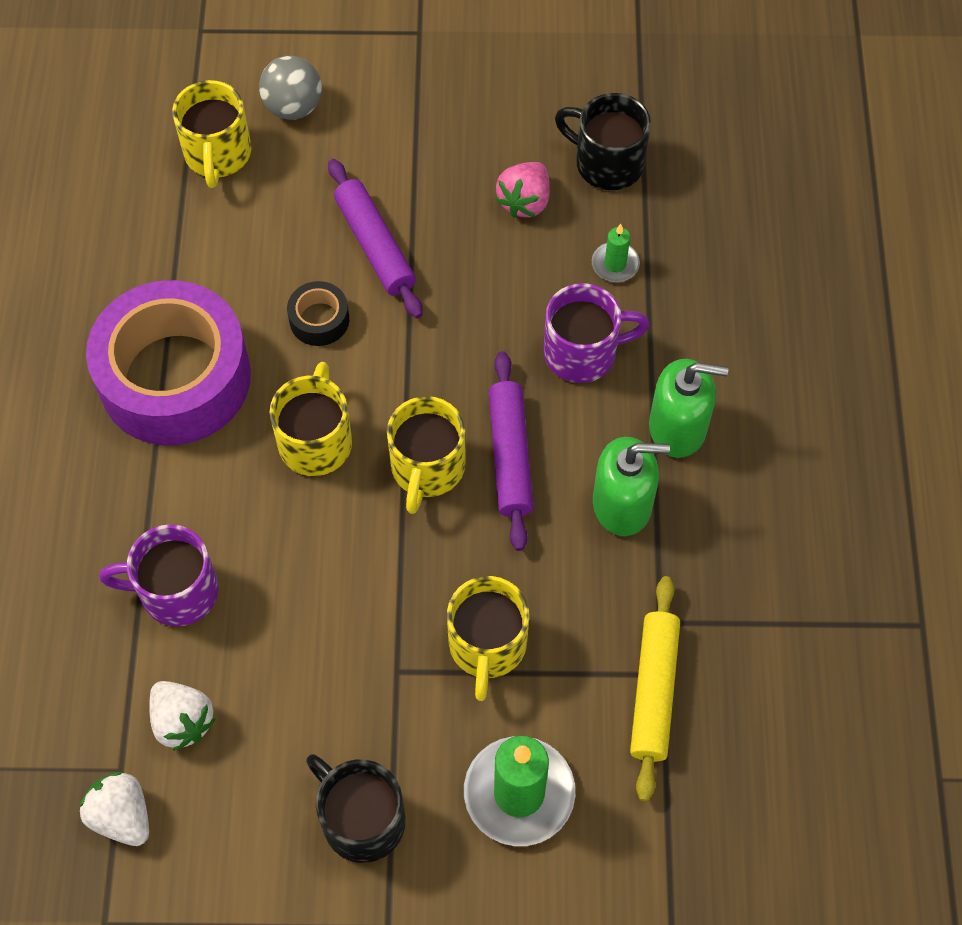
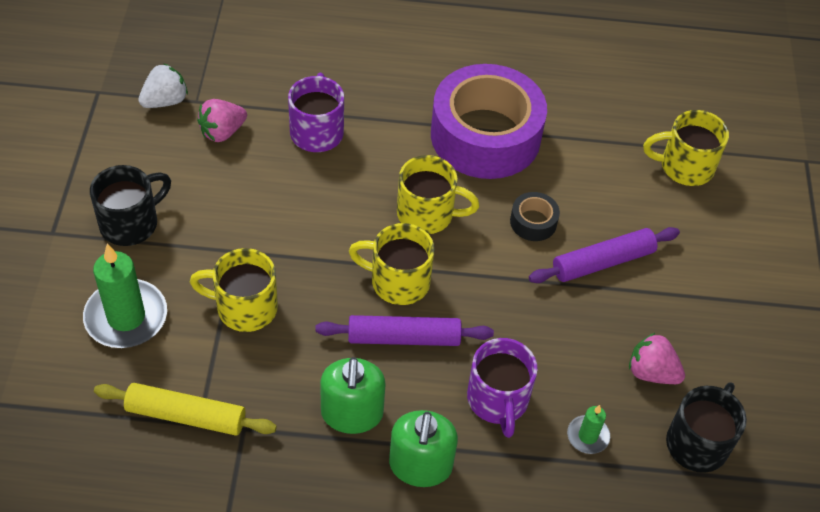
camera: 90 degrees right, 10 degrees down
(182, 721) = (222, 132): white strawberry -> pink strawberry
(293, 107) = (736, 216): grey ball -> none

